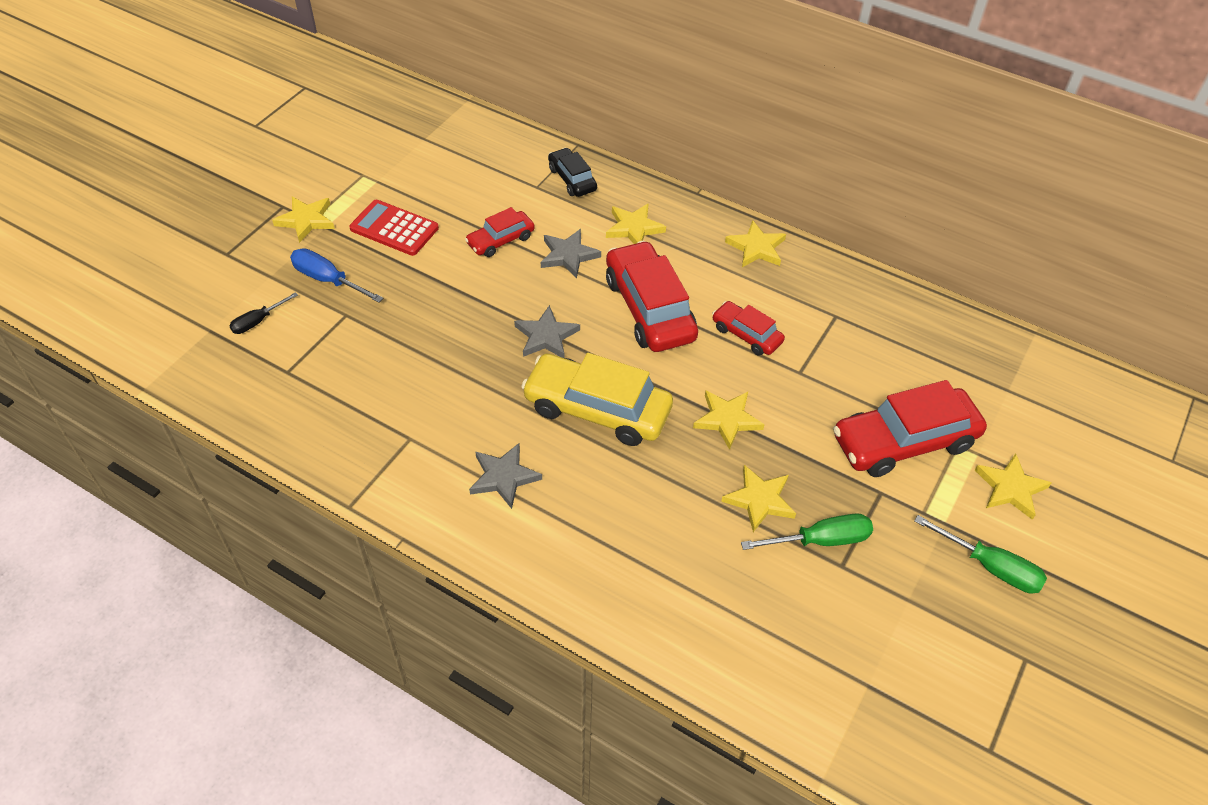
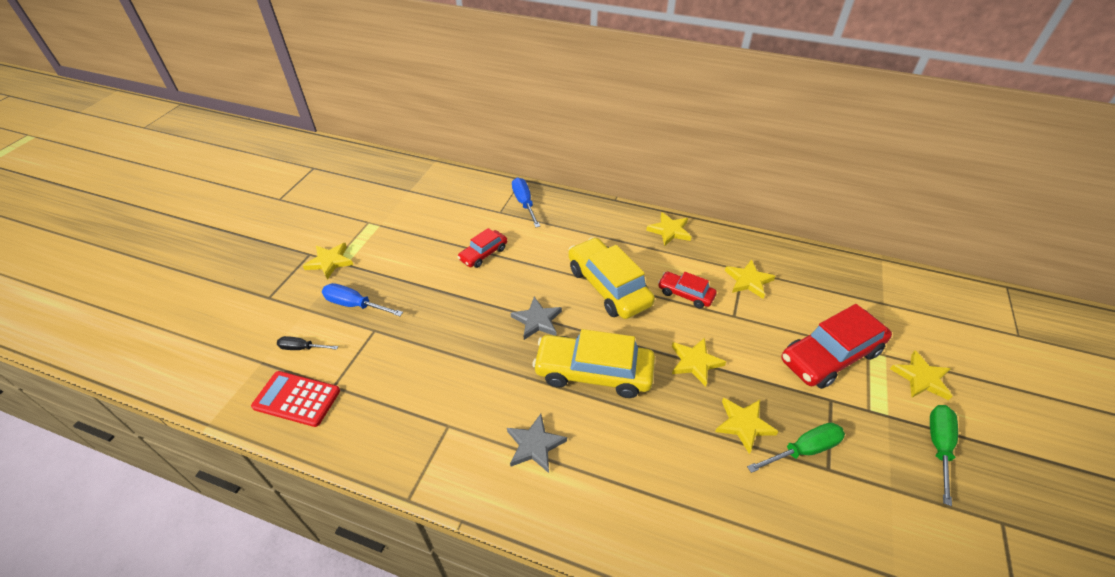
camera: 10 degrees left, 5 degrees down
(258, 321) = (302, 348): black screwdriver -> black screwdriver turned 60 degrees clockwise
(394, 228) = (400, 257): red calculator -> red calculator (297, 399)
(568, 255) = (537, 257): grey star -> none
(572, 179) = (524, 203): black car -> blue screwdriver
(634, 228) = (578, 230): yellow star -> yellow star (748, 281)
(649, 308) = (608, 286): red car -> yellow car
(990, 567) = (938, 446): green screwdriver -> green screwdriver turned 90 degrees counterclockwise

